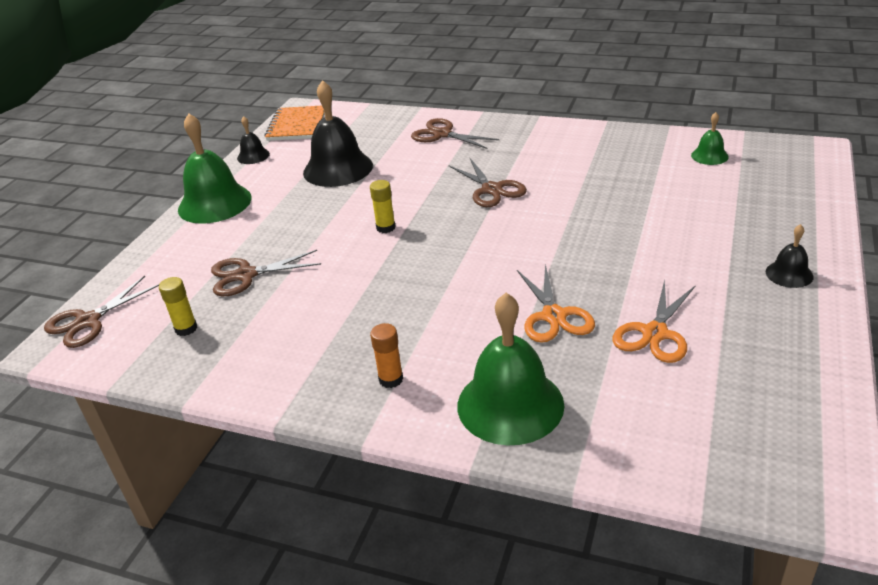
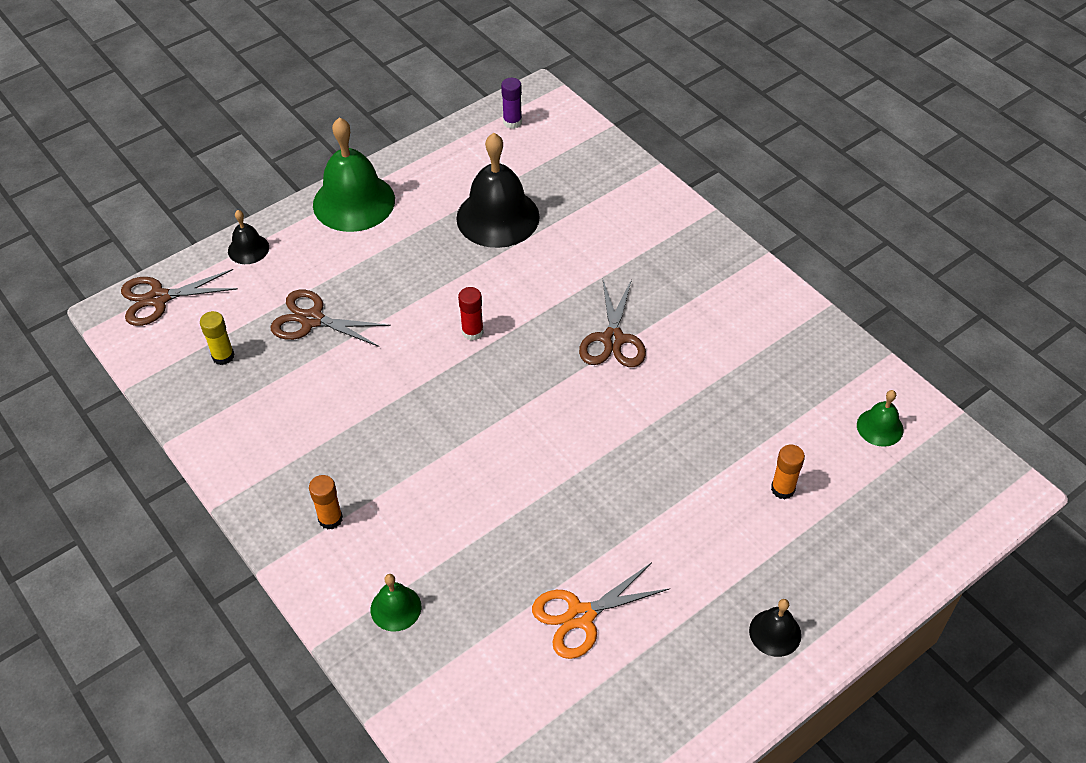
camera: 30 degrees right, 15 degrees up
(253, 156) = (436, 149): black bell -> black bell (248, 249)
(297, 125) = (512, 122): orange notebook -> purple glue stick
(386, 228) = (472, 332): yellow glue stick -> red glue stick
(442, 134) = (640, 223): brown scissors -> none
(510, 404) = (396, 608): green bell -> green bell, size x0.49
(553, 316) = (516, 538): orange scissors -> none
(694, 207) = (782, 489): none -> orange glue stick

